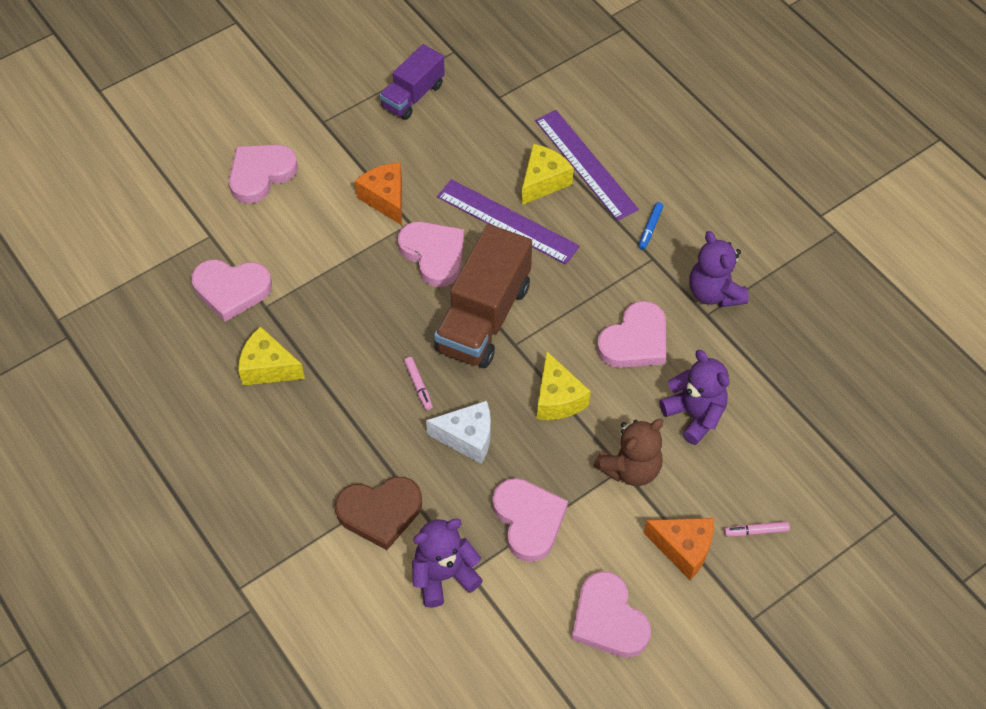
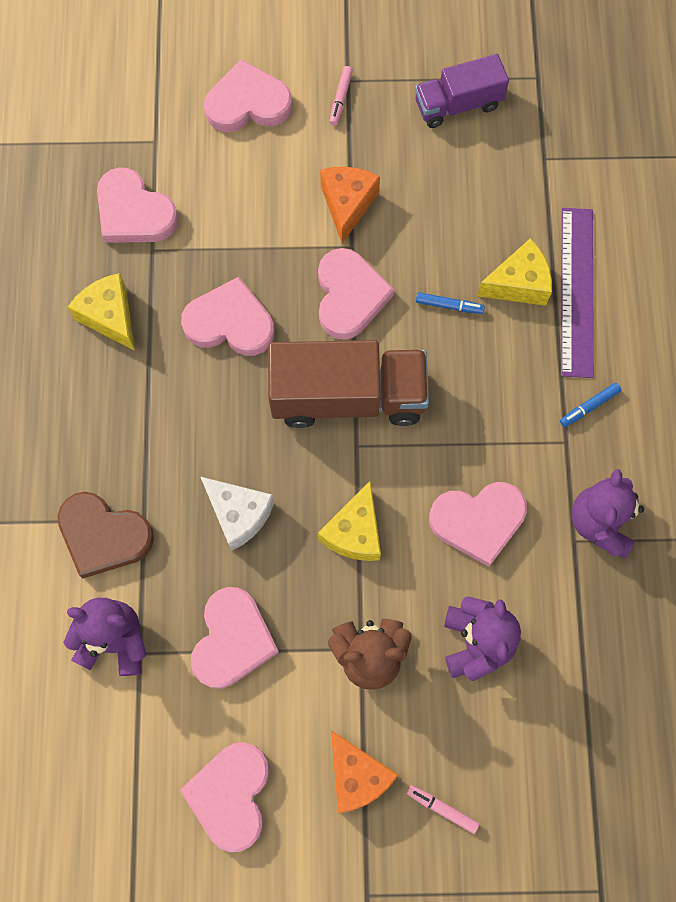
camera: 35 degrees right, 15 degrees up
(361, 320) = (230, 322): none -> pink heart
(418, 385) = (233, 428): pink marker -> pink marker (340, 98)
(483, 317) = (347, 396): brown truck -> brown truck turned 150 degrees counterclockwise
(507, 221) = (449, 305): purple ruler -> blue marker

